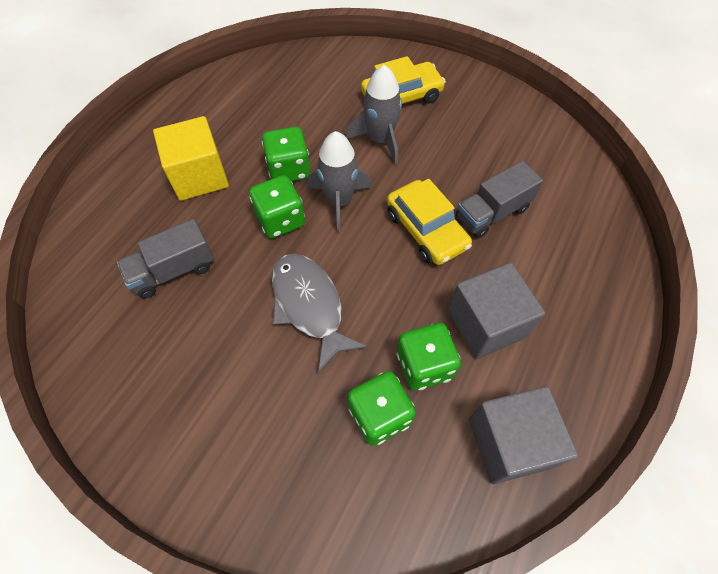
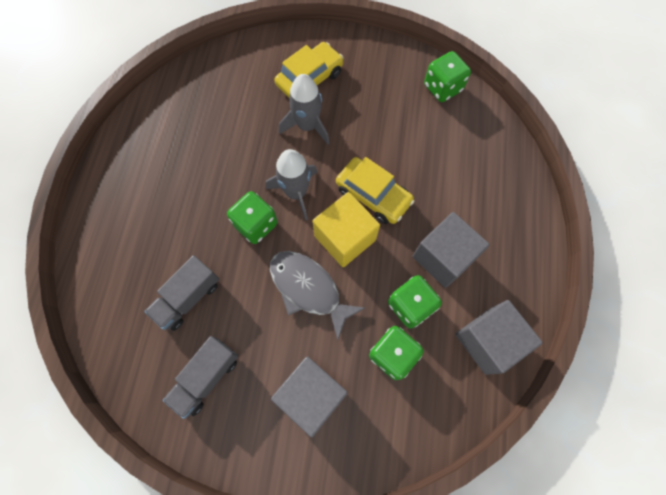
camera: 20 degrees left, 10 degrees up
(199, 176) = (171, 207): yellow cube -> yellow cube (345, 238)
(261, 426) = (311, 394): none -> grey cube
(289, 169) = (243, 177): green dice -> green dice (442, 88)
(492, 213) = (417, 164): grey truck -> grey truck (207, 377)

